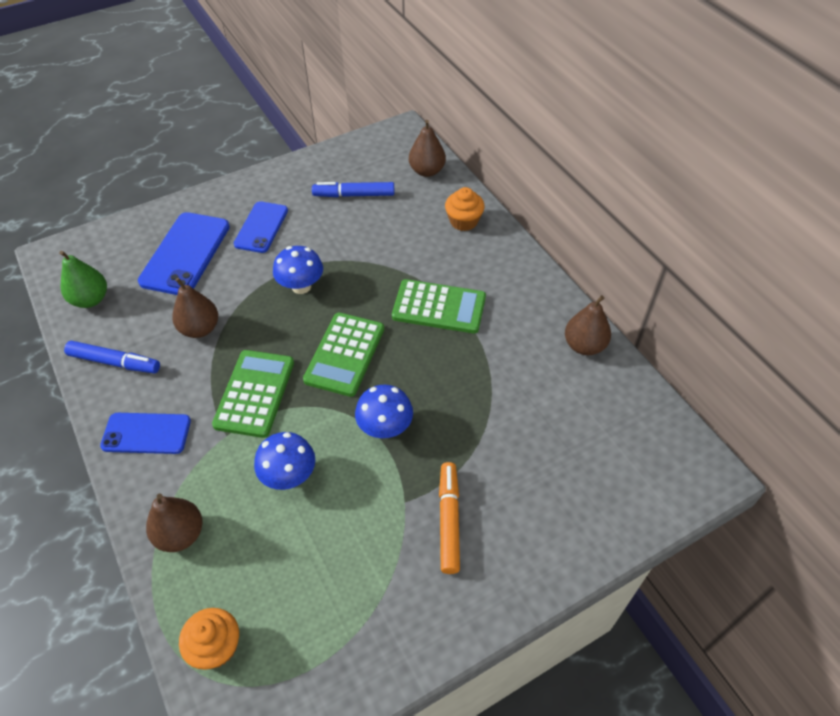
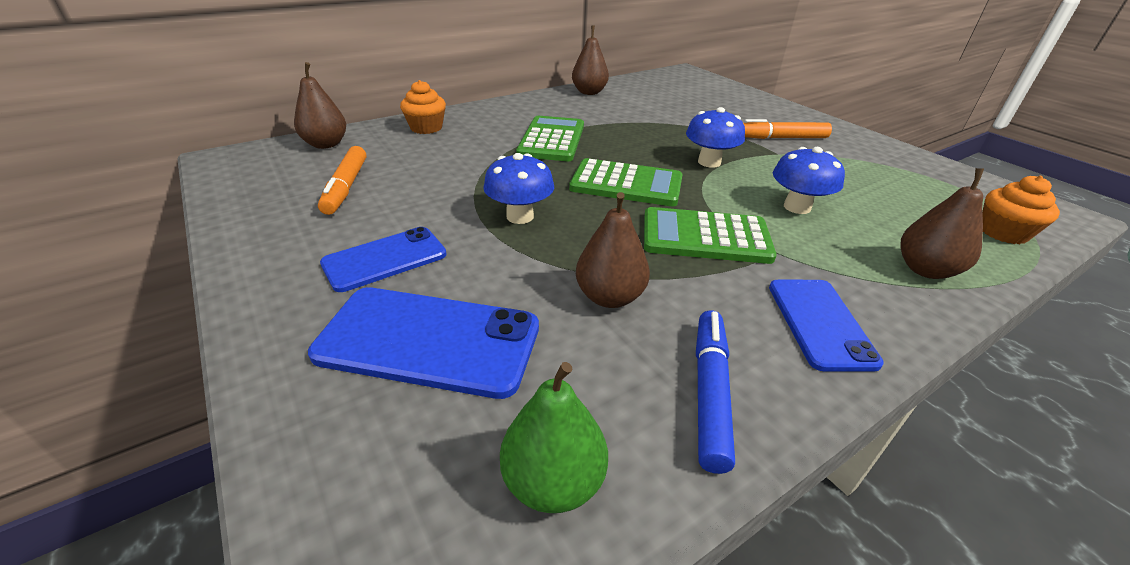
camera: 95 degrees left, 15 degrees down
(261, 227) = (385, 259): blue phone -> blue phone turned 45 degrees counterclockwise
(354, 195) = (346, 187): blue marker -> orange marker

